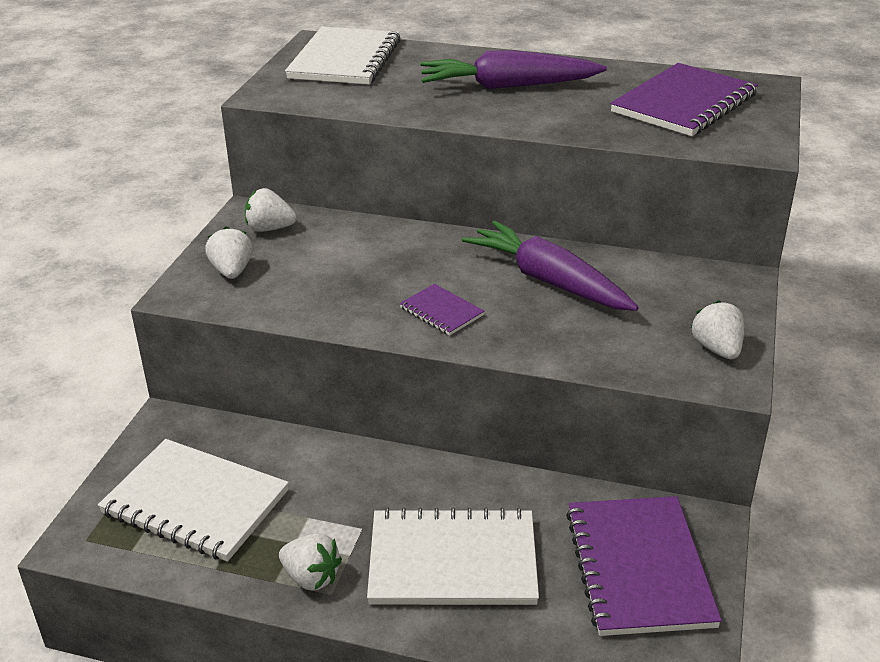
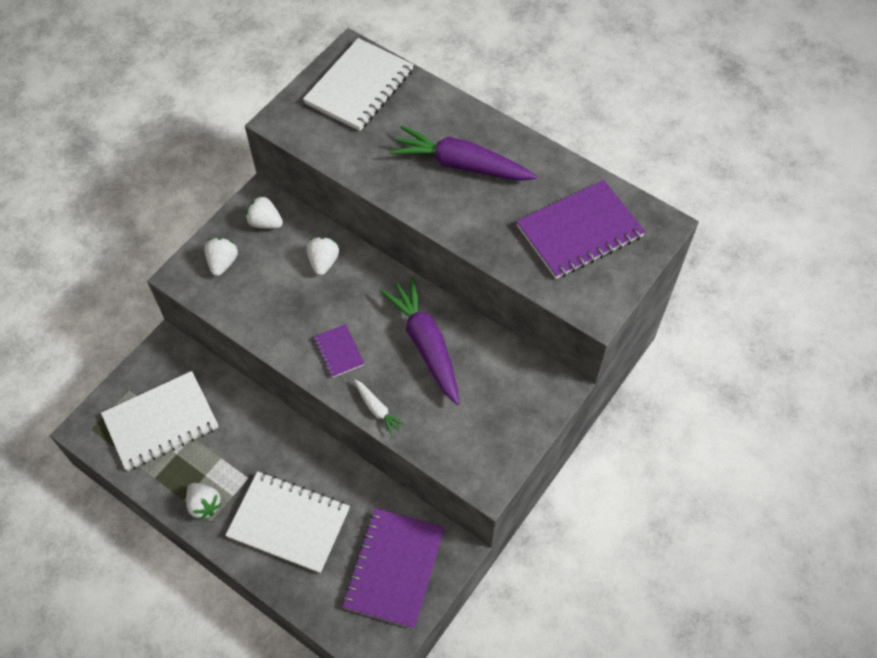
camera: 20 degrees right, 25 degrees up
(195, 502) = (161, 422): white notebook -> white notebook turned 75 degrees counterclockwise
(531, 350) = (377, 409): none -> white carrot
(717, 349) = (497, 451): white strawberry -> white strawberry (323, 262)

